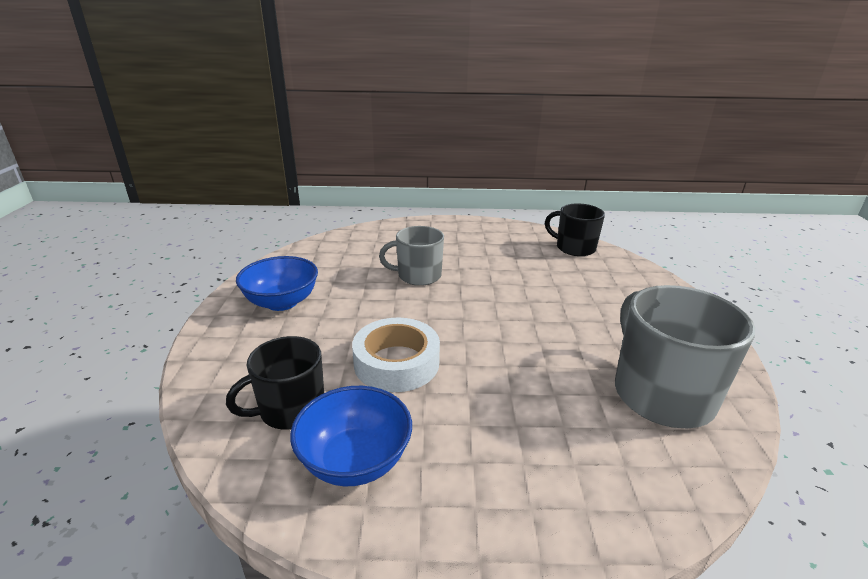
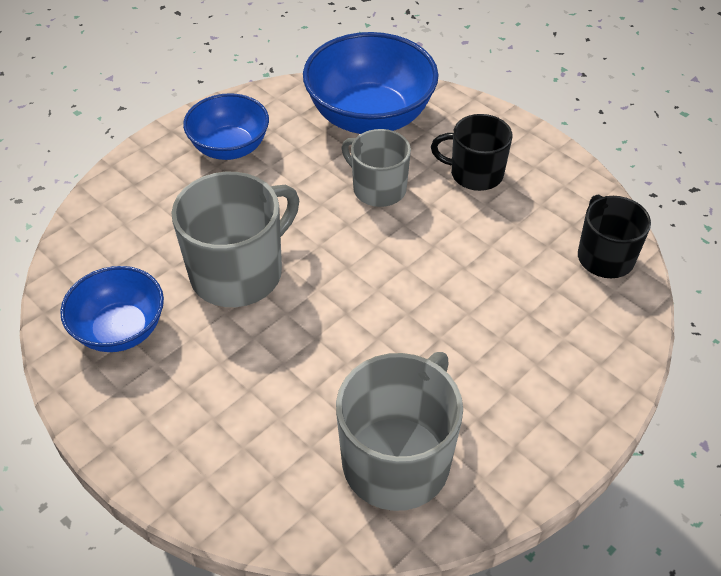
camera: 45 degrees right, 20 degrees up
(290, 409) = (128, 260): black mug -> black mug (475, 174)
(359, 249) = (370, 117): none -> blue bowl
(396, 363) = (238, 272): white tape -> grey mug

